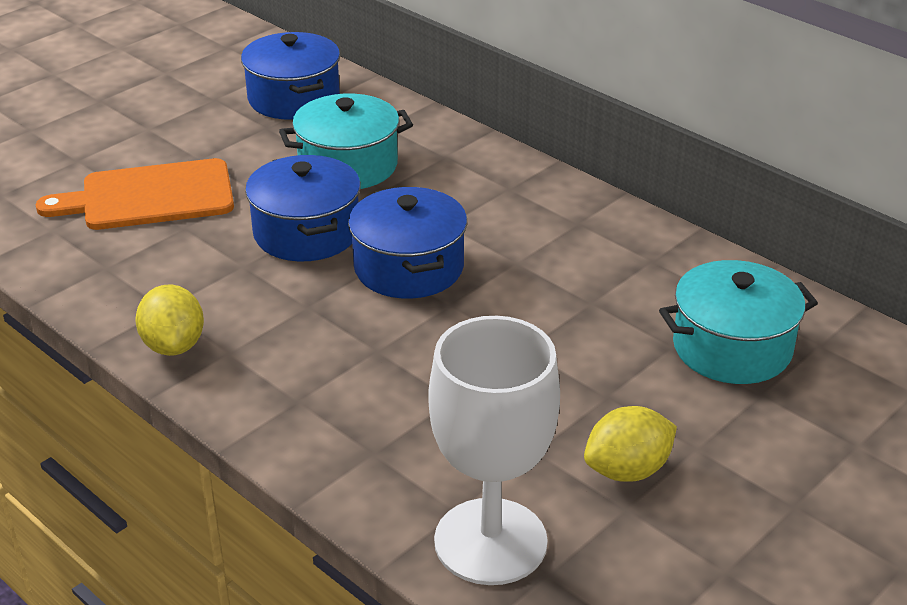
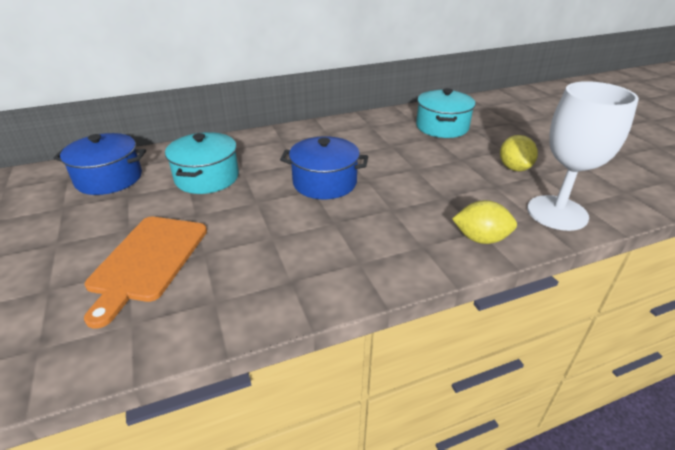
camera: 65 degrees left, 0 degrees up
(174, 345) = (336, 285): yellow lemon -> yellow lemon (480, 239)
(306, 232) = (260, 206): blue pot -> none

